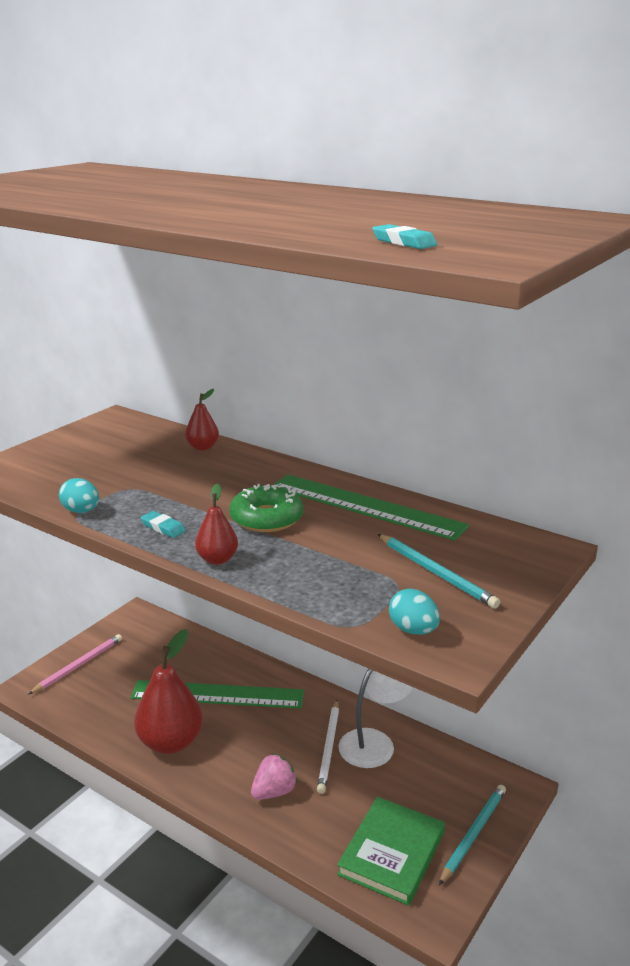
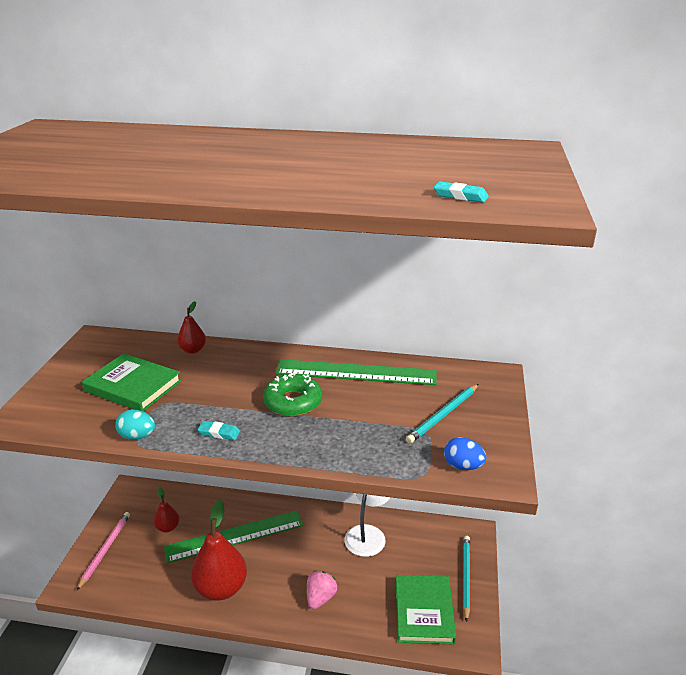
camera: 25 degrees left, 5 degrees up
(115, 467) = (133, 386): none -> green book
(217, 559) = (284, 449): red pear -> red pear (168, 527)
(329, 748) = (339, 549): white pencil -> none
(413, 630) = (463, 466): turquoise egg -> blue egg
(436, 573) = (443, 415): turquoise pencil -> turquoise pencil turned 105 degrees clockwise

